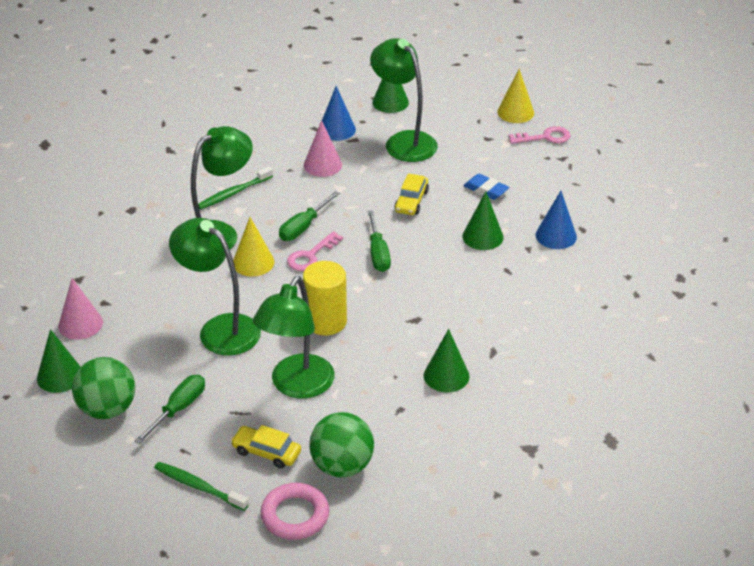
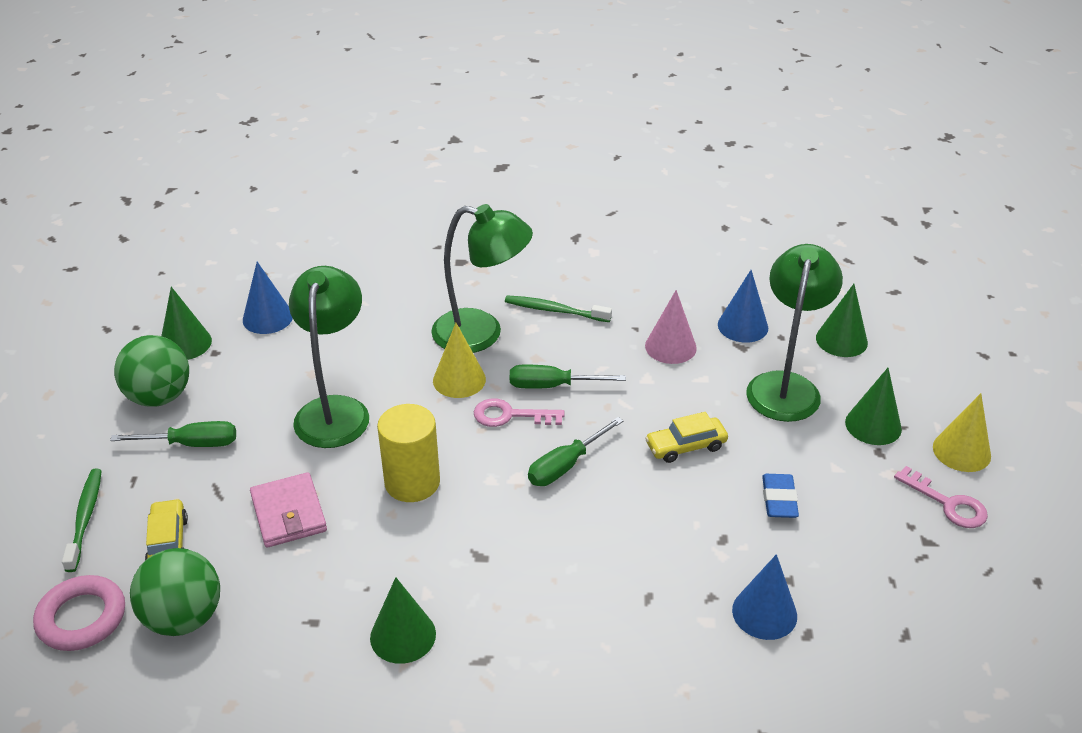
camera: 55 degrees right, 0 degrees up
(80, 324) = (267, 318): pink cone -> blue cone
(296, 386) = (289, 513): green lamp -> pink wallet
(483, 236) = (688, 541): green cone -> green cone (873, 425)

